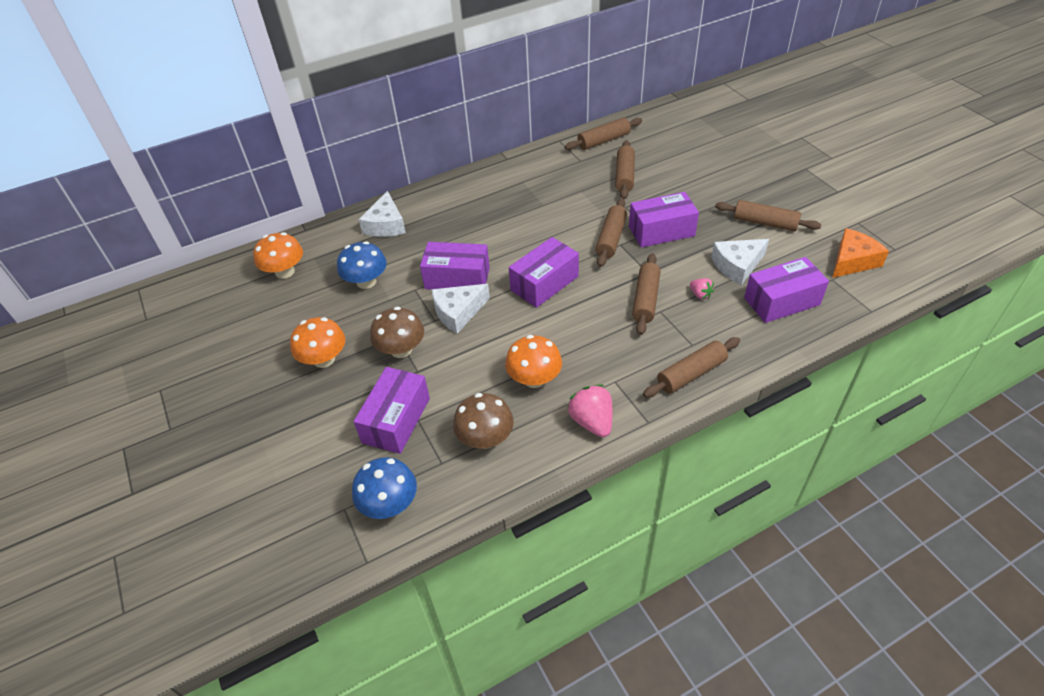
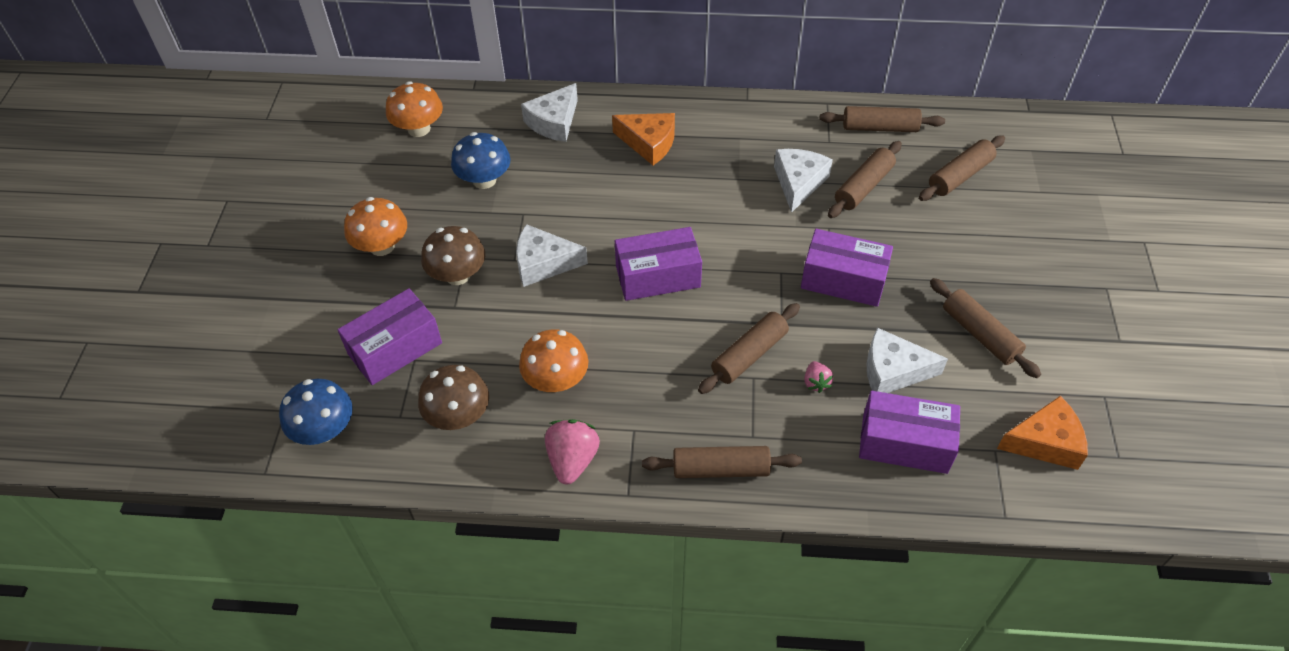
camera: 30 degrees right, 5 degrees up
(457, 278) = (574, 223): purple box -> none
(465, 209) = (649, 143): none -> orange cheese
(583, 190) = (798, 183): none -> white cheese
(611, 238) = (776, 260): brown rolling pin -> brown rolling pin (960, 176)

